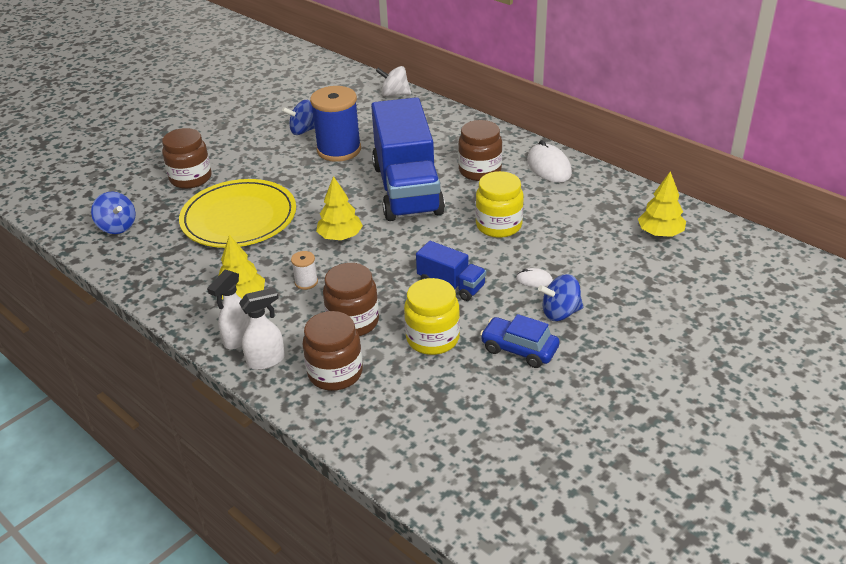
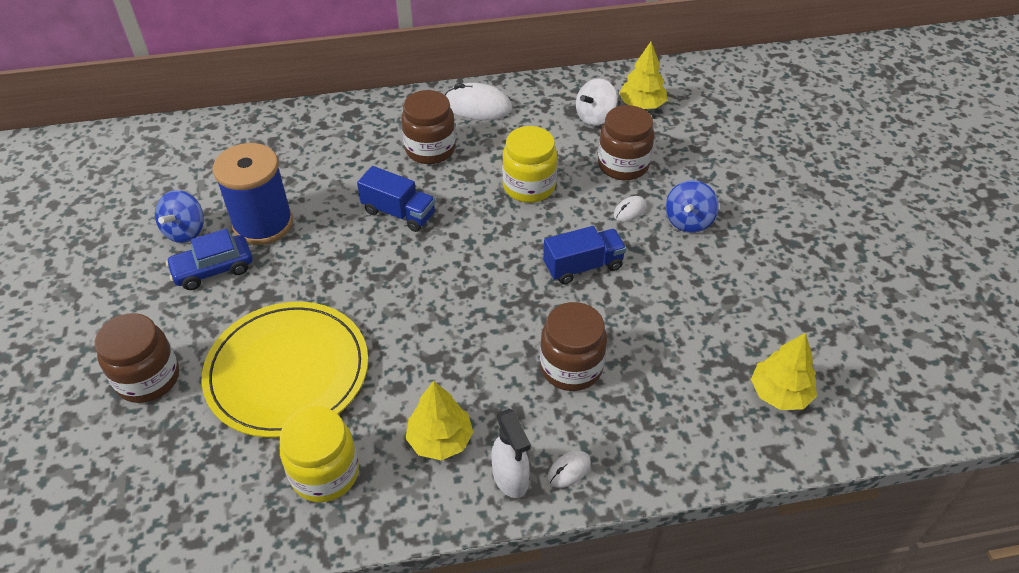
camera: 55 degrees left, 10 degrees up
(117, 227) = (161, 503): blue spinning top -> none
(266, 360) = (569, 470): white spray bottle -> white mouse
(306, 282) = (470, 371): white spool -> none
(335, 373) = (636, 422): brown jar -> brown jar (623, 165)
(340, 237) = (422, 304): yellow tree -> yellow tree (780, 393)
(394, 94) = (216, 129): white spinning top -> white spinning top (595, 117)
(407, 189) = (399, 213): blue truck -> blue truck, size x0.46
(432, 338) = (649, 322): yellow jar -> yellow jar (325, 473)
(519, 349) = (713, 274): blue car -> blue car (213, 269)

